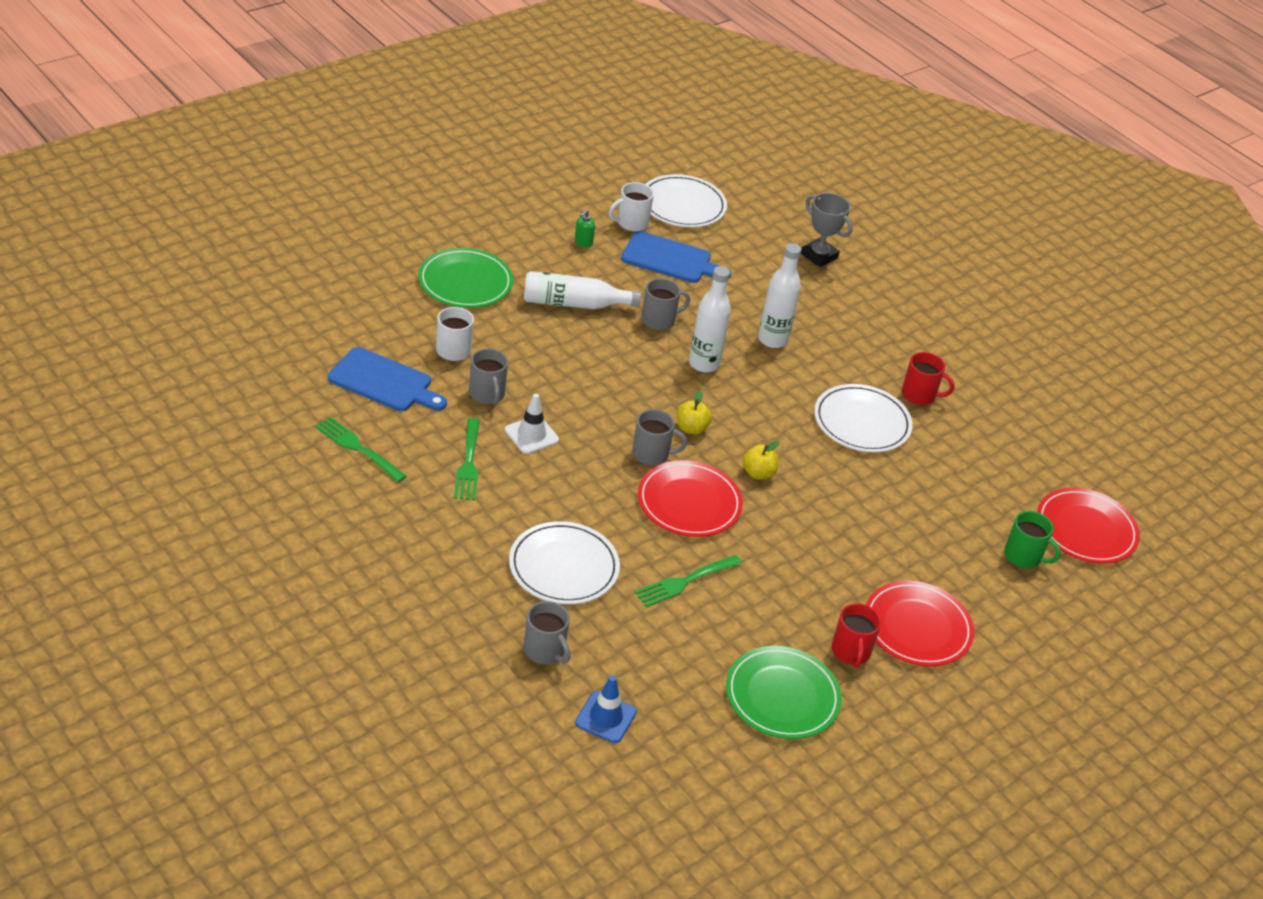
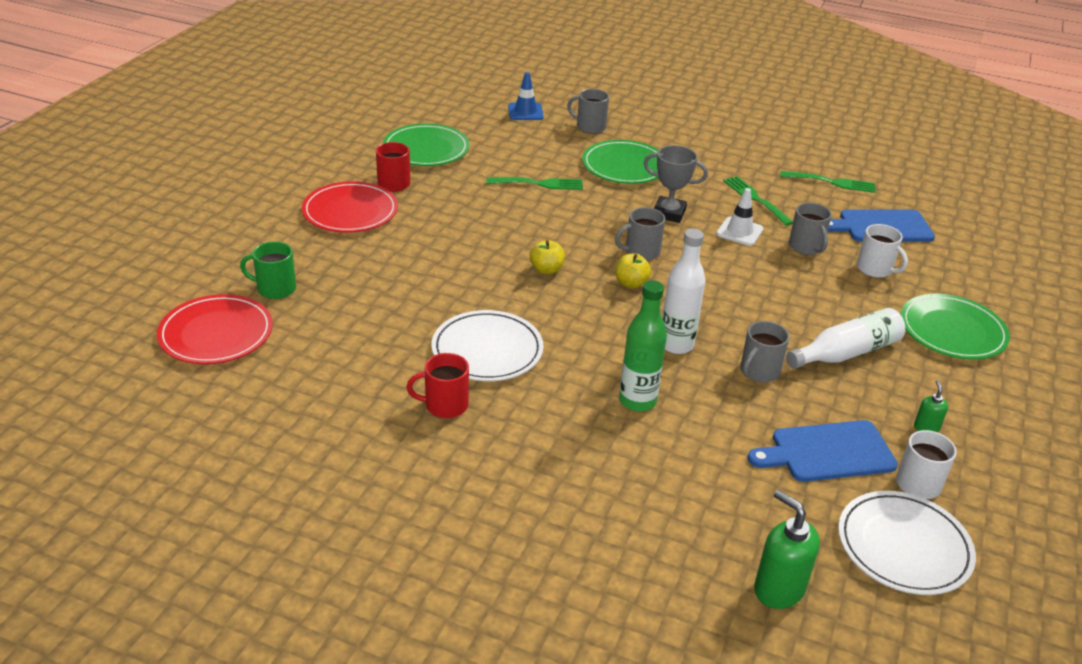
camera: 155 degrees right, 5 degrees down
(487, 394) = (806, 247): grey mug -> grey mug turned 150 degrees counterclockwise
(563, 567) = (625, 166): white plate -> green plate
(685, 582) = (539, 184): green fork -> green fork turned 60 degrees clockwise
(689, 503) = (581, 230): red plate -> none
(772, 340) = (637, 401): white bottle -> green bottle
(779, 220) = (778, 589): none -> green soap dispenser
(819, 256) = (682, 551): grey trophy -> grey trophy (669, 213)

